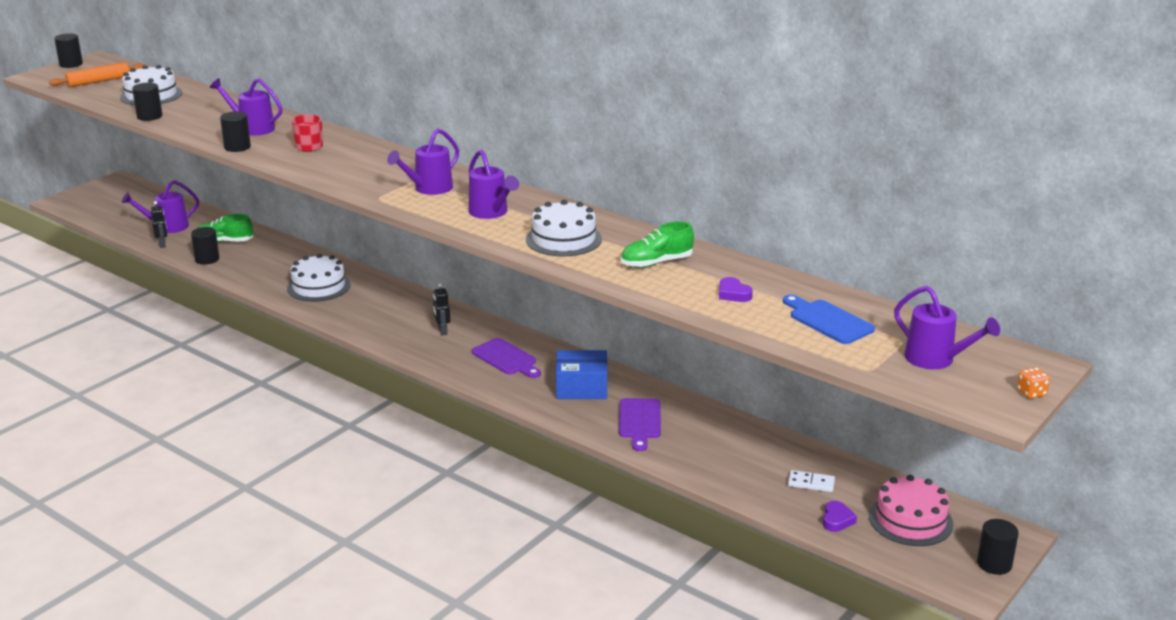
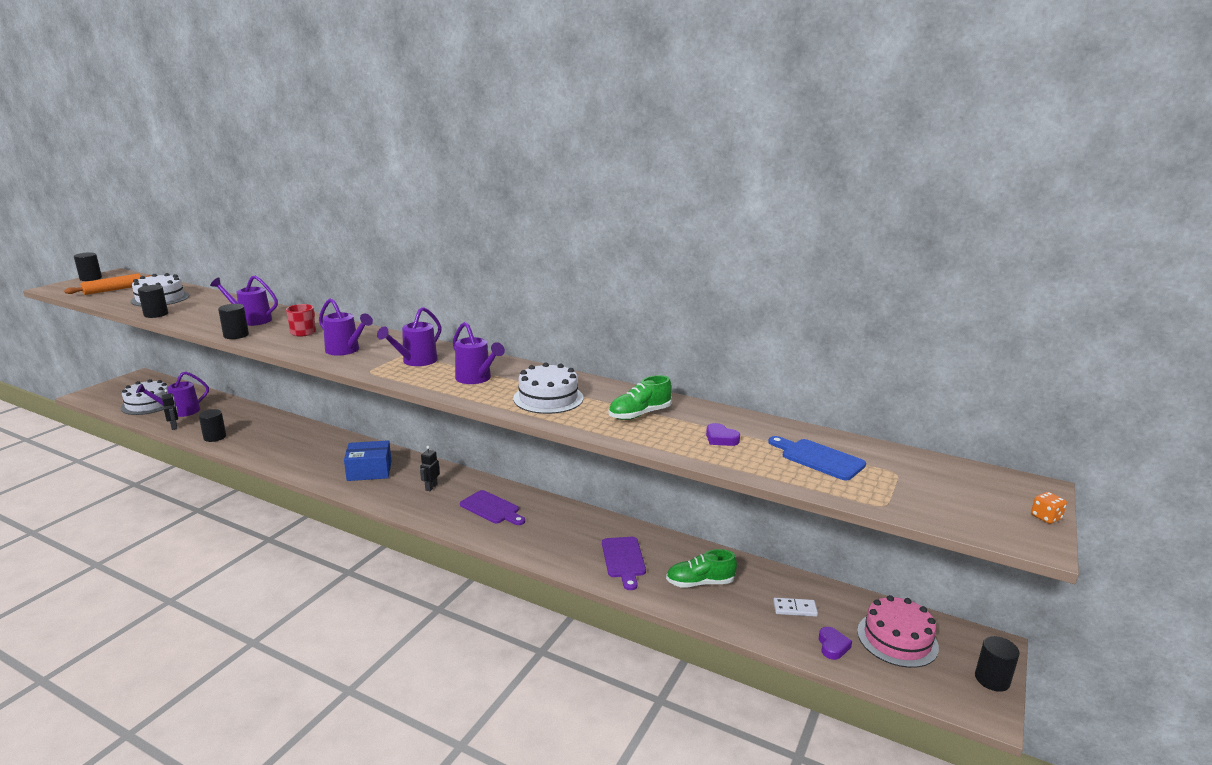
camera: 10 degrees left, 5 degrees down
(224, 241) = (232, 421): green shoe -> green shoe (700, 583)
(318, 286) = (316, 455): white cake -> white cake (148, 404)
(442, 331) = (431, 487): black robot -> black robot turned 45 degrees clockwise
(581, 387) = (564, 531): blue box -> blue box (369, 471)
(936, 360) = (938, 490): purple watering can -> purple watering can (346, 350)

